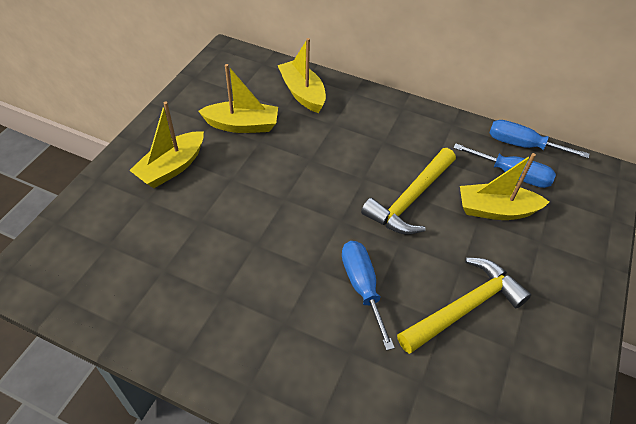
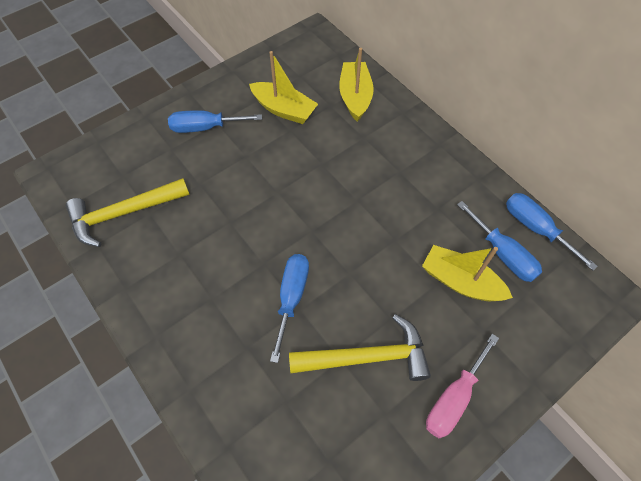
camera: 30 degrees right, 10 degrees up
(172, 167) = (205, 127): yellow boat -> blue screwdriver
(410, 199) = (386, 237): yellow hammer -> yellow hammer (123, 213)
(557, 307) = (454, 398): none -> pink screwdriver

